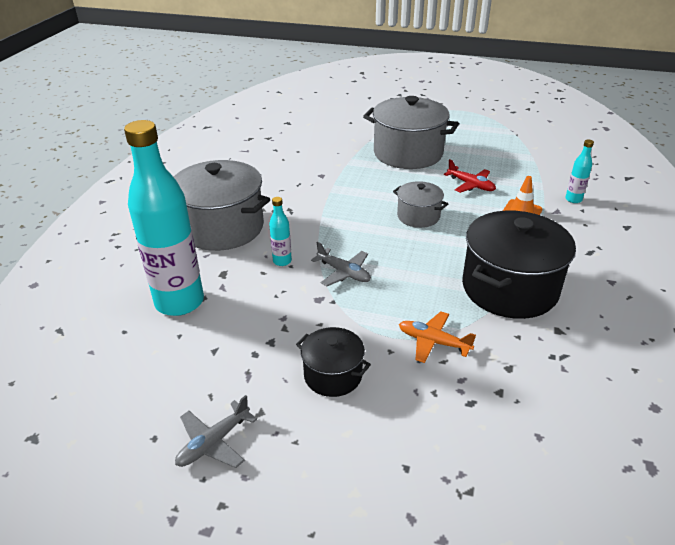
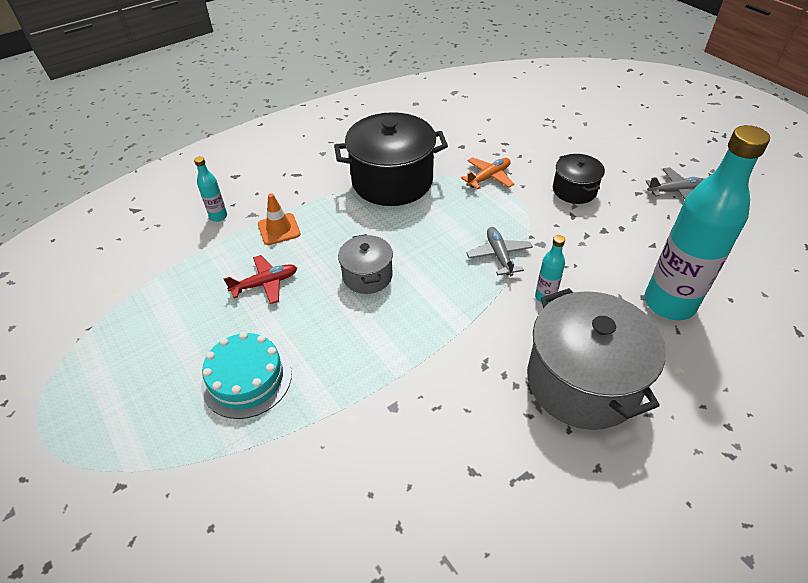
camera: 140 degrees left, 10 degrees up
(408, 153) = (247, 379): grey pot -> turquoise cake
(433, 342) = (488, 177): orange plane -> orange plane turned 105 degrees counterclockwise
(471, 185) = (265, 284): red plane -> red plane turned 75 degrees clockwise

